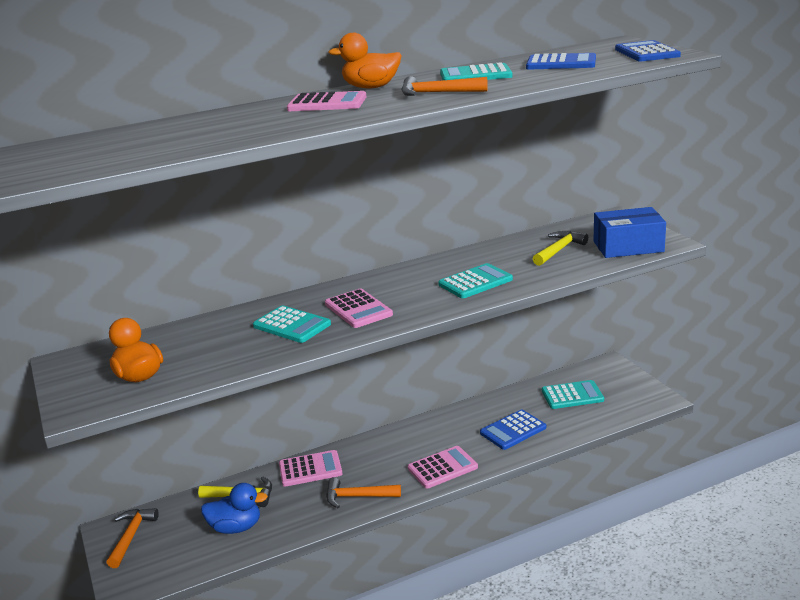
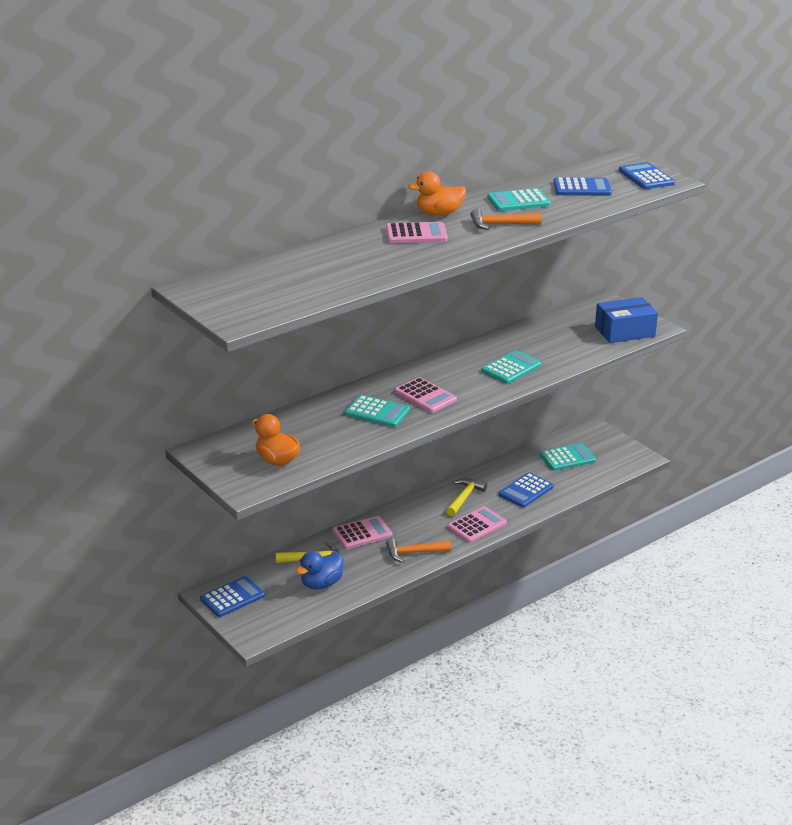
camera: 15 degrees left, 5 degrees up
(131, 536) = (232, 597): orange hammer -> blue calculator
(236, 527) = (321, 584): blue duck -> blue duck turned 150 degrees clockwise
(559, 250) = (568, 336): yellow hammer -> yellow hammer (464, 497)

